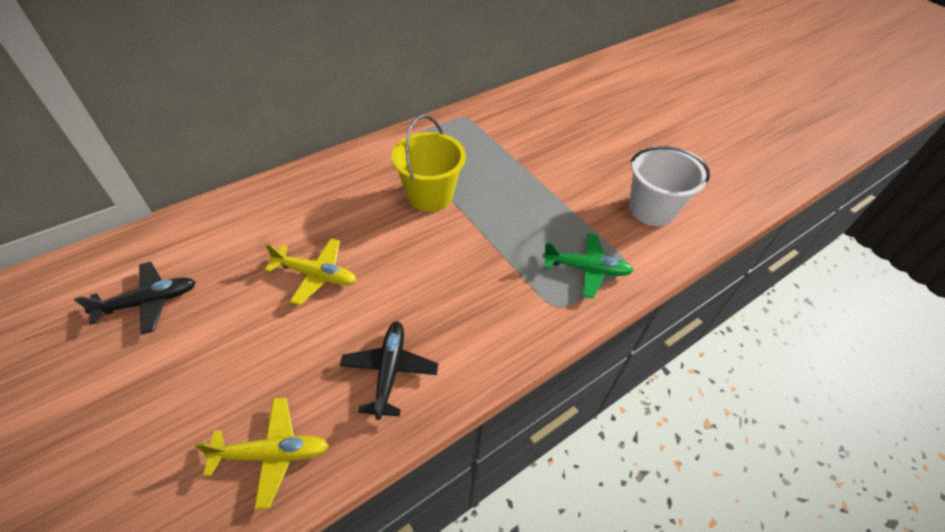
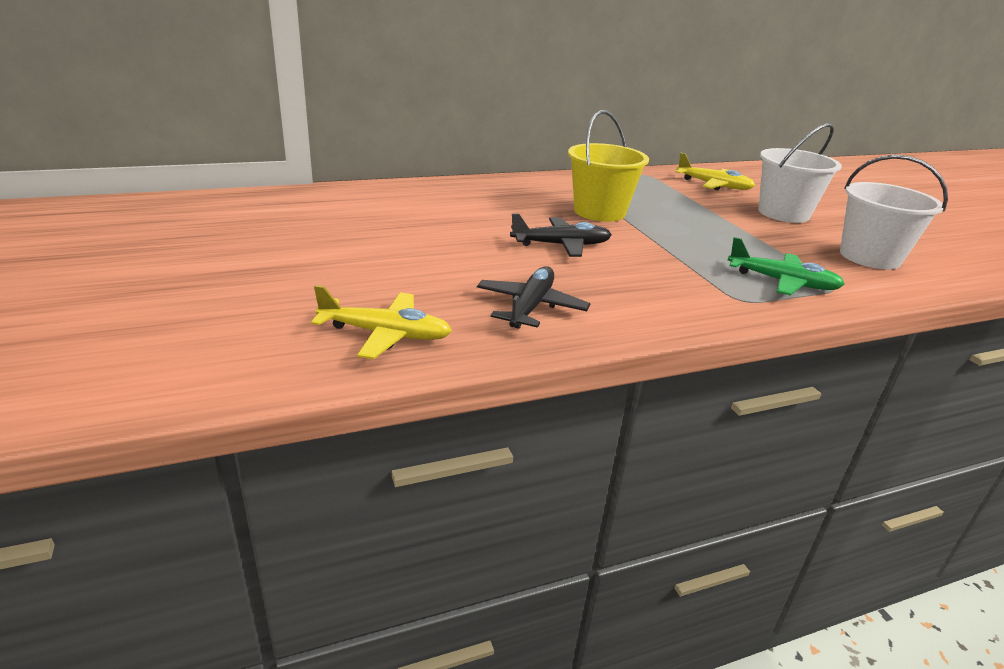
camera: 15 degrees right, 20 degrees down
(148, 302) = (291, 226): black plane -> black plane (561, 245)
(316, 275) = (464, 238): yellow plane -> yellow plane (713, 185)
(583, 155) = (783, 213): none -> white bucket

